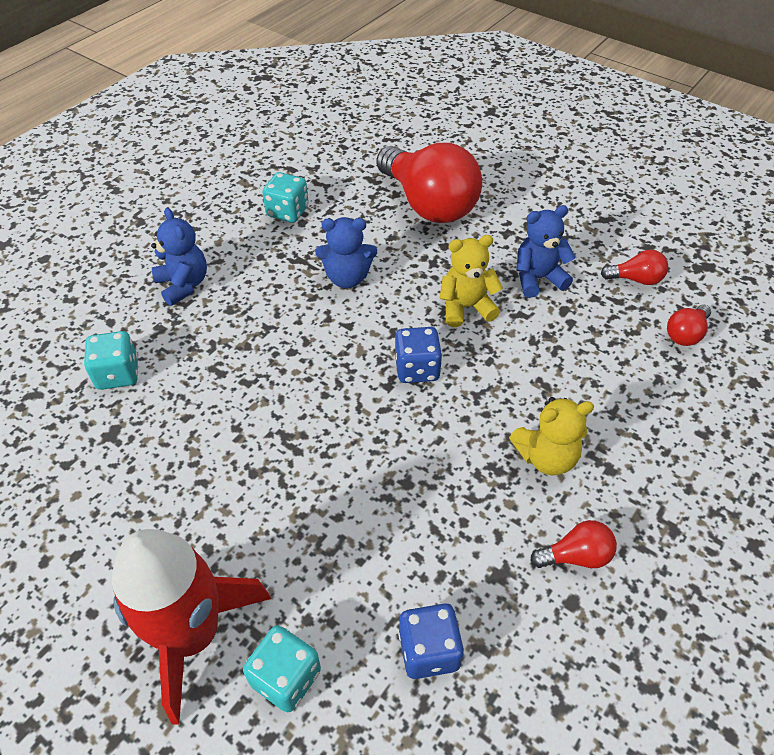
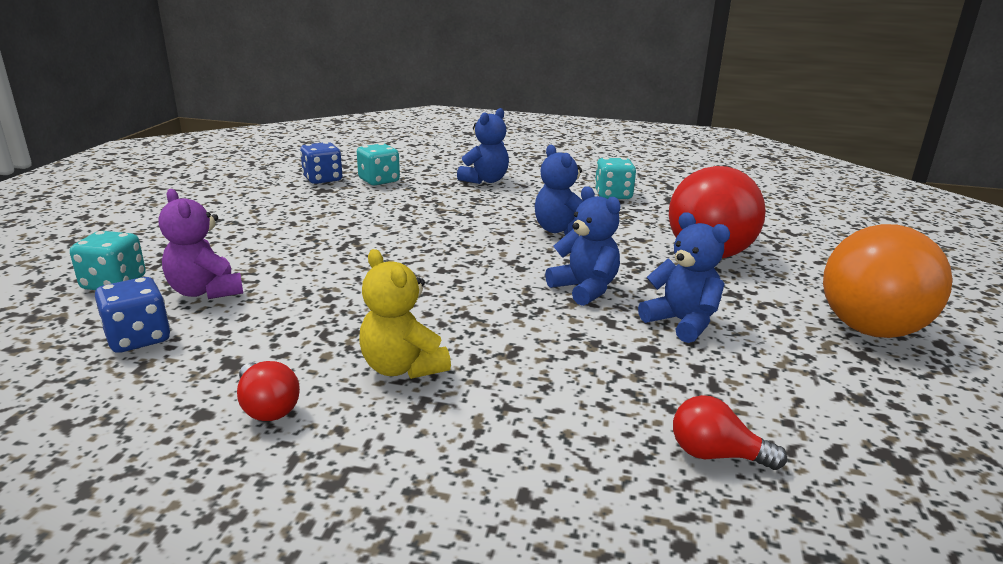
camera: 65 degrees right, 25 degrees down
(192, 634) = (153, 245): red rocket -> none
(348, 585) = (206, 291): none -> purple teddy bear
(417, 369) = (474, 279): blue dice -> blue dice (322, 179)
(466, 307) = (585, 289): yellow teddy bear -> blue teddy bear
(563, 191) = (866, 317): none -> orange light bulb
(635, 279) = (775, 395): red light bulb -> none

